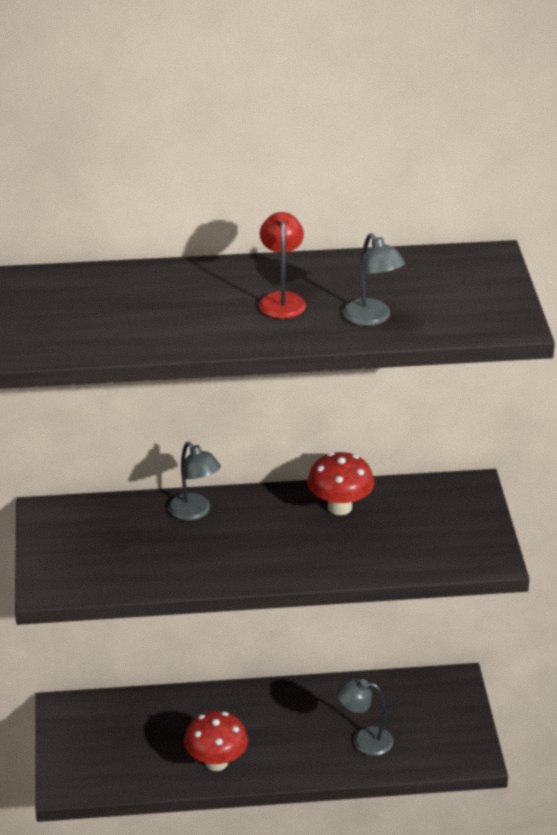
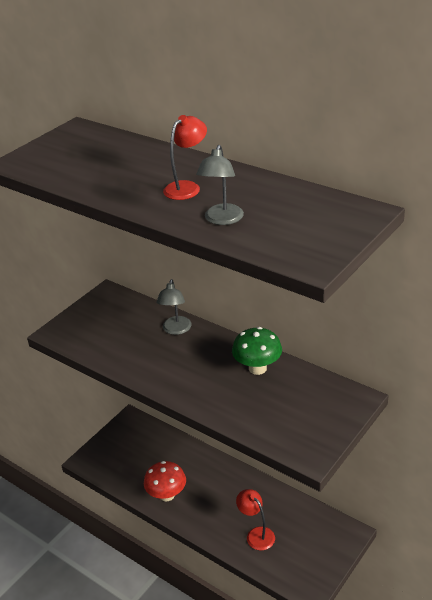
camera: 45 degrees right, 0 degrees up
(340, 507) = (257, 368): red mushroom -> green mushroom
(364, 740) = (256, 534): grey lamp -> red lamp

